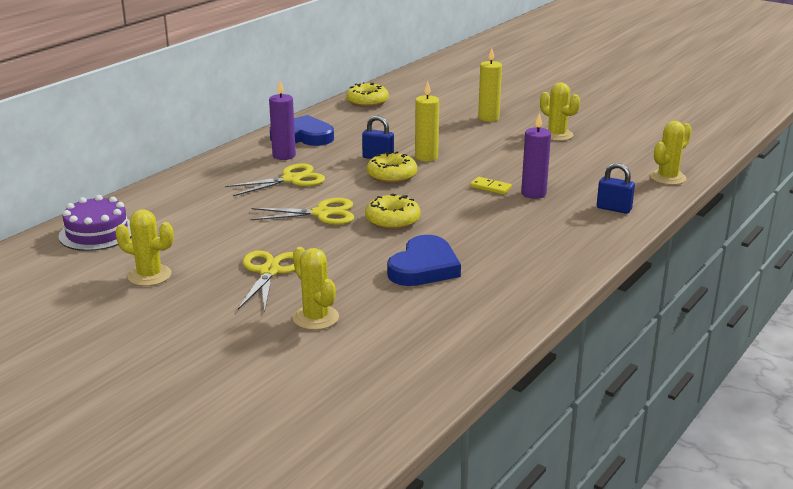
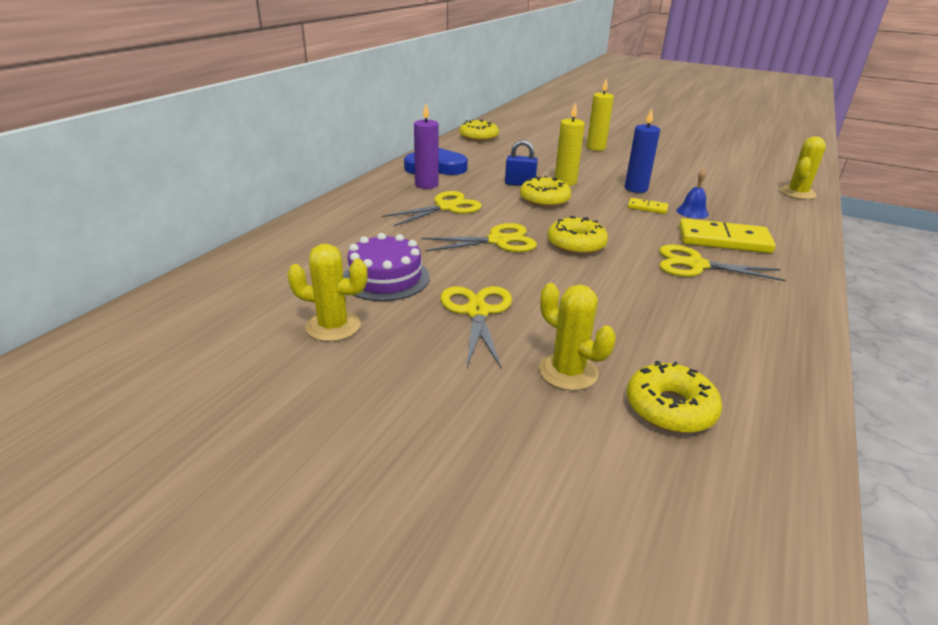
camera: 10 degrees left, 5 degrees up
(97, 233) = (251, 275): purple cake -> purple cake (385, 278)
(377, 346) = (670, 408): none -> yellow donut
(424, 267) = (647, 296): blue heart -> none
(491, 244) = (695, 265): none -> yellow scissors
(495, 167) = (636, 189): none -> blue candle
(533, 193) = (692, 212): purple candle -> blue bell
(540, 222) = (723, 240): none -> yellow domino
(556, 135) = (666, 160): yellow cactus -> none
(614, 209) = (779, 223): blue padlock -> none

